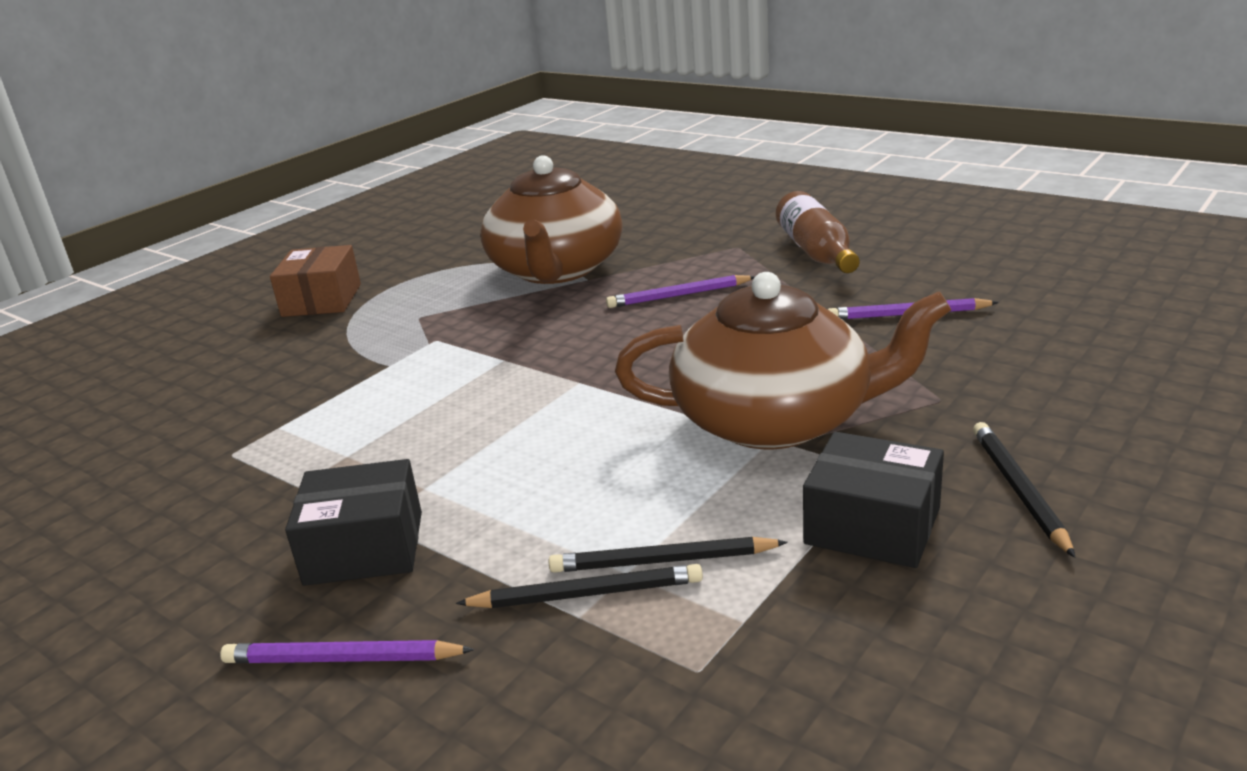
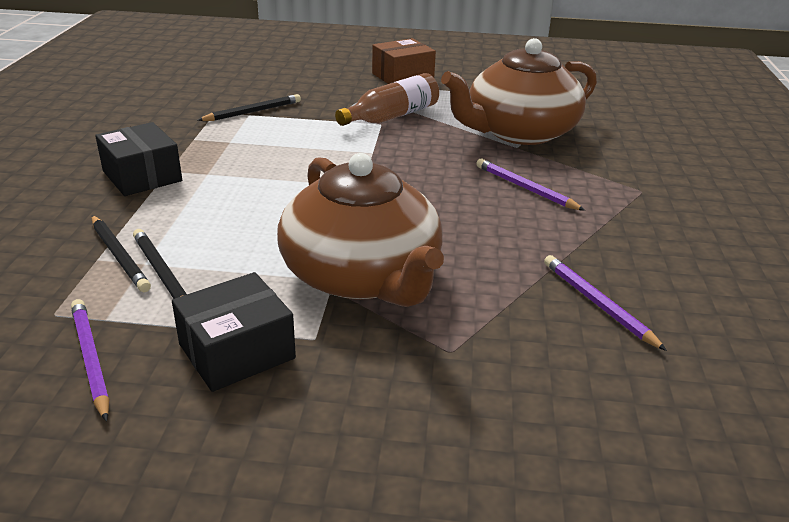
camera: 55 degrees right, 5 degrees up
(342, 659) = (44, 201): purple pencil -> purple pencil (90, 359)
(816, 252) = (676, 230): brown bottle -> brown bottle (391, 116)
(872, 526) = (237, 351): black box -> black box turned 60 degrees clockwise
(1018, 490) = (324, 420): black pencil -> black pencil (253, 112)

